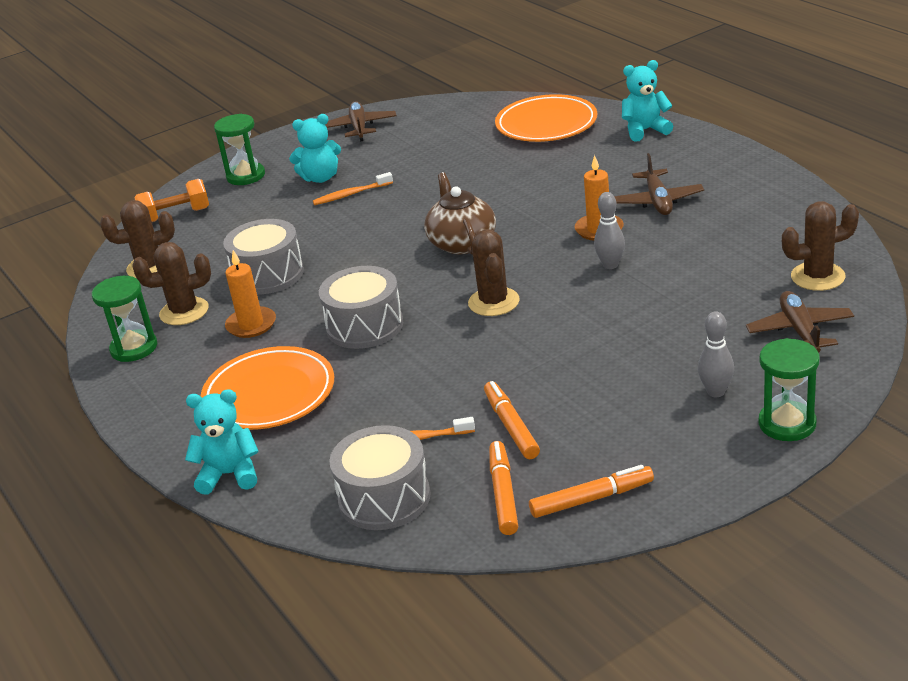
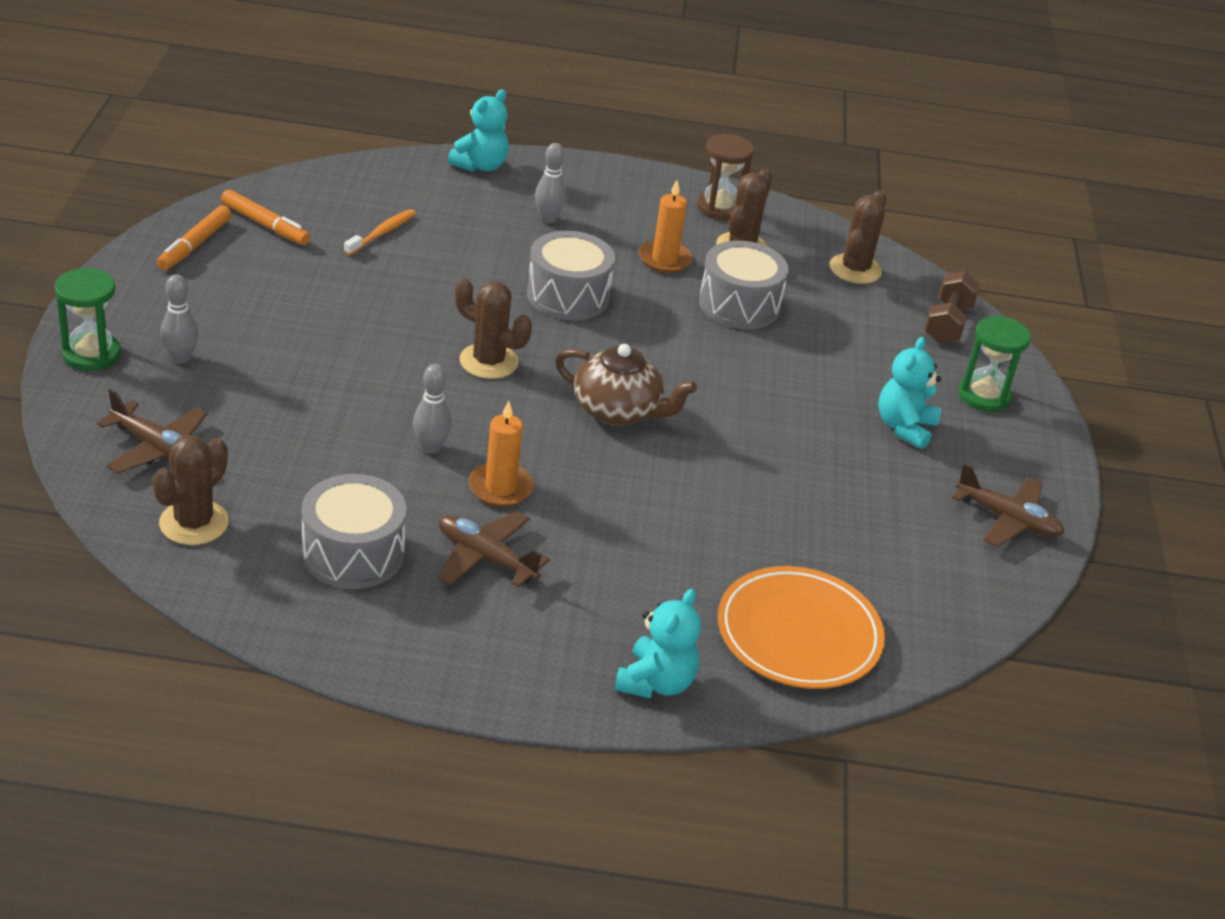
camera: 120 degrees right, 5 degrees up
(134, 348) = (719, 208): green hourglass -> brown hourglass
(175, 216) = (947, 324): orange dumbbell -> brown dumbbell
(269, 394) = (548, 219): orange plate -> grey bowling pin
(351, 194) = (832, 421): orange toothbrush -> none
(384, 498) = (348, 192): grey drum -> grey drum (353, 553)
(511, 426) = (322, 268): orange marker -> none

